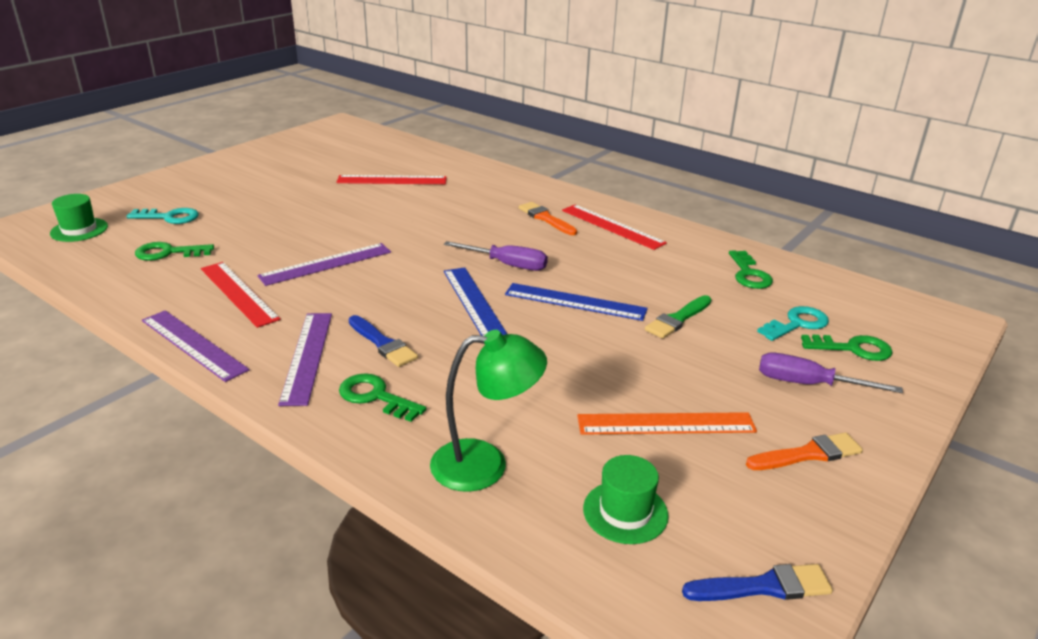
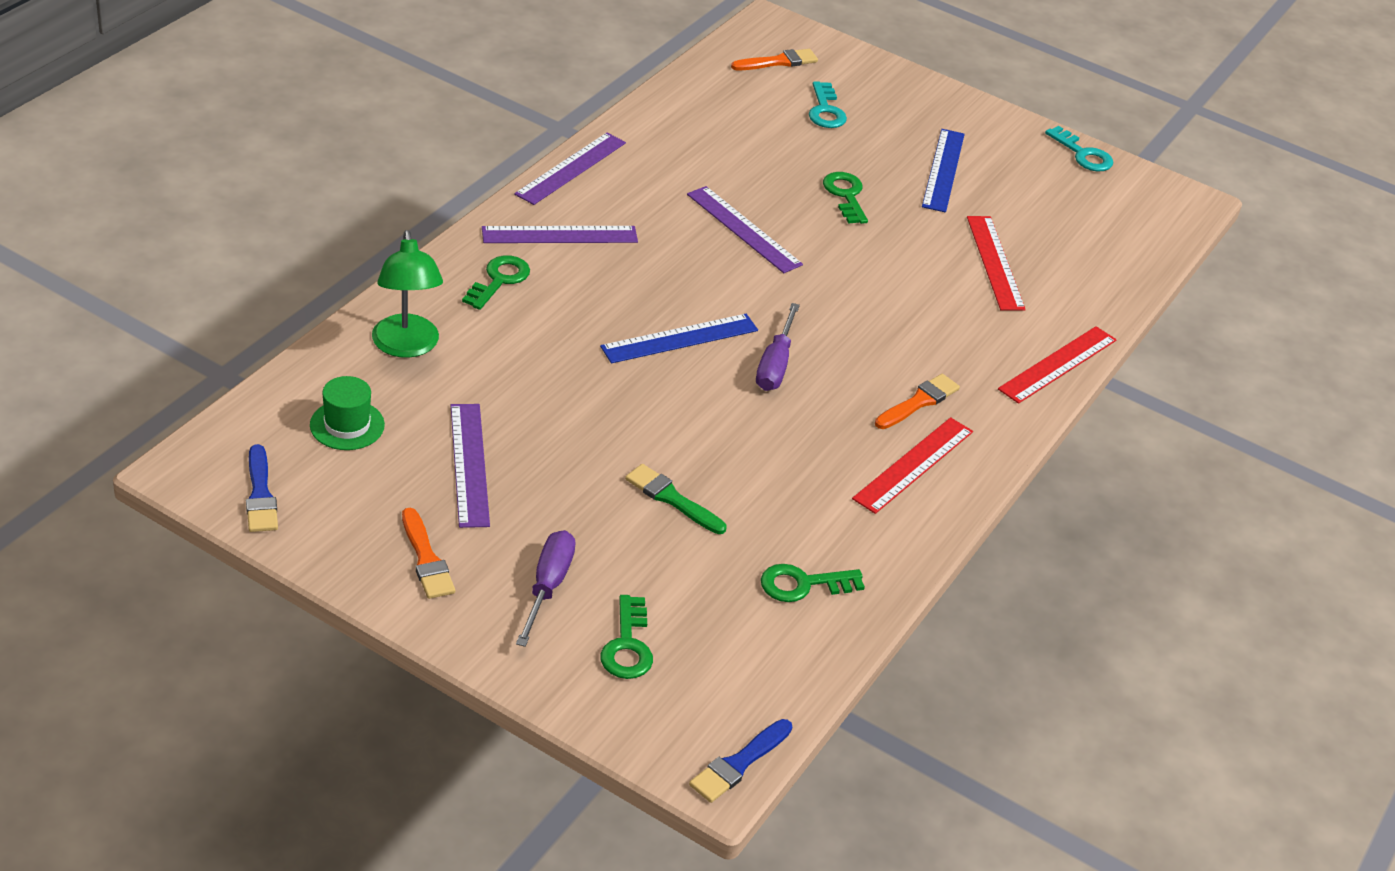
camera: 80 degrees right, 10 degrees up
(79, 230) = (778, 62): green hat -> orange brush
(168, 253) = (742, 124): green key -> green key (845, 195)
(238, 293) = (668, 180): red ruler -> red ruler (1057, 364)
(383, 344) = (588, 279): blue brush -> blue brush (739, 764)
(575, 302) = (696, 416): blue ruler -> blue ruler (943, 170)
(666, 424) = (469, 464): orange ruler -> purple ruler
(797, 324) = (679, 606): turquoise key -> turquoise key (1083, 154)

